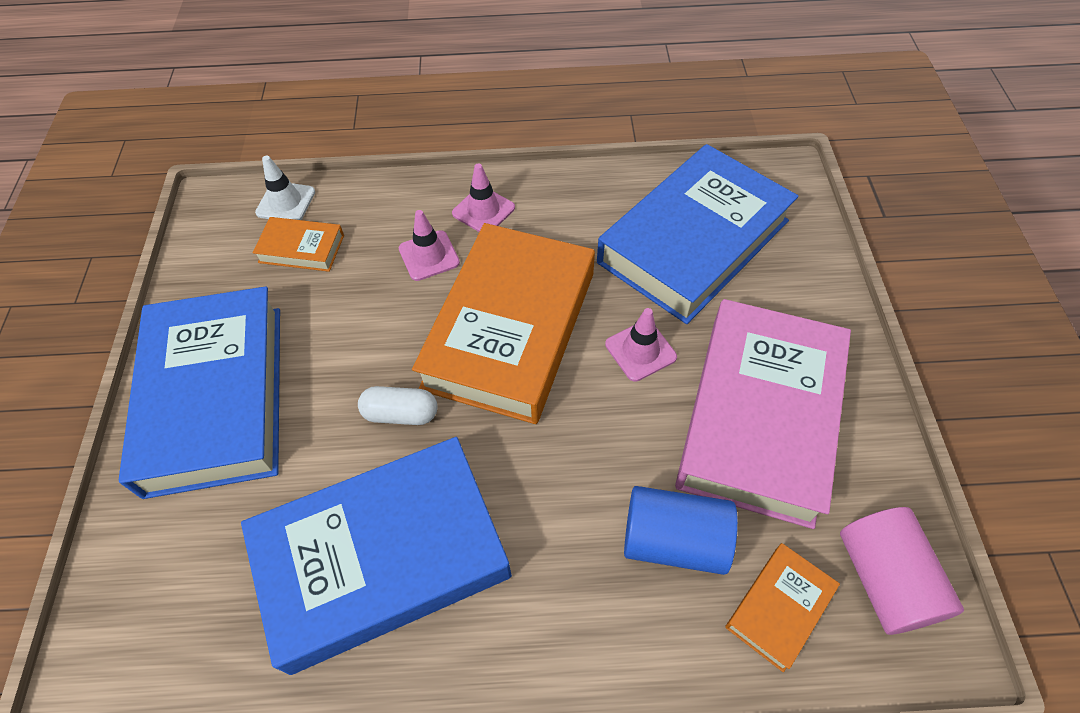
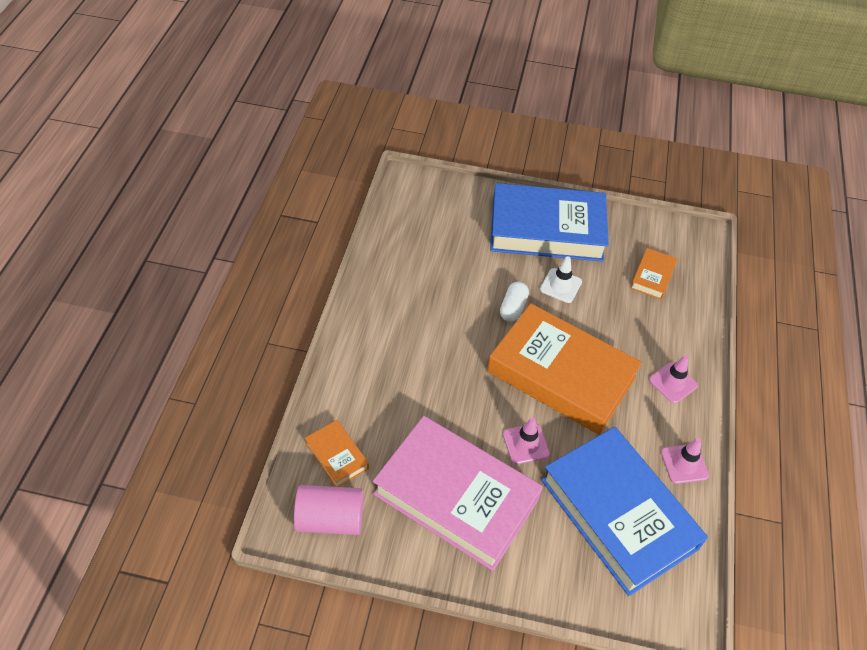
camera: 100 degrees right, 5 degrees down
(286, 202) = (697, 273): white traffic cone -> white traffic cone (560, 285)
(383, 557) = (429, 287): blue book -> none
(429, 256) = (634, 342): pink traffic cone -> pink traffic cone (684, 464)
(674, 540) = (392, 418): blue cylinder -> none

